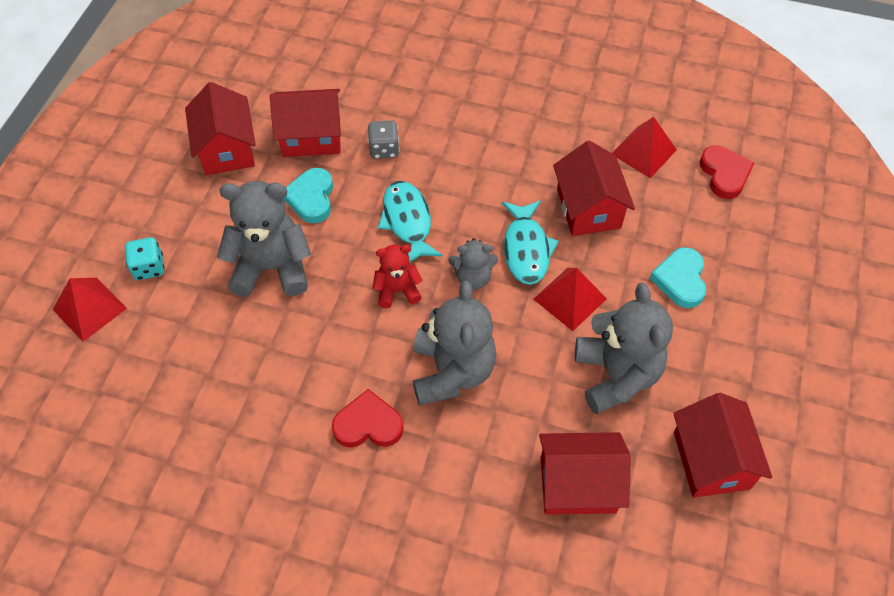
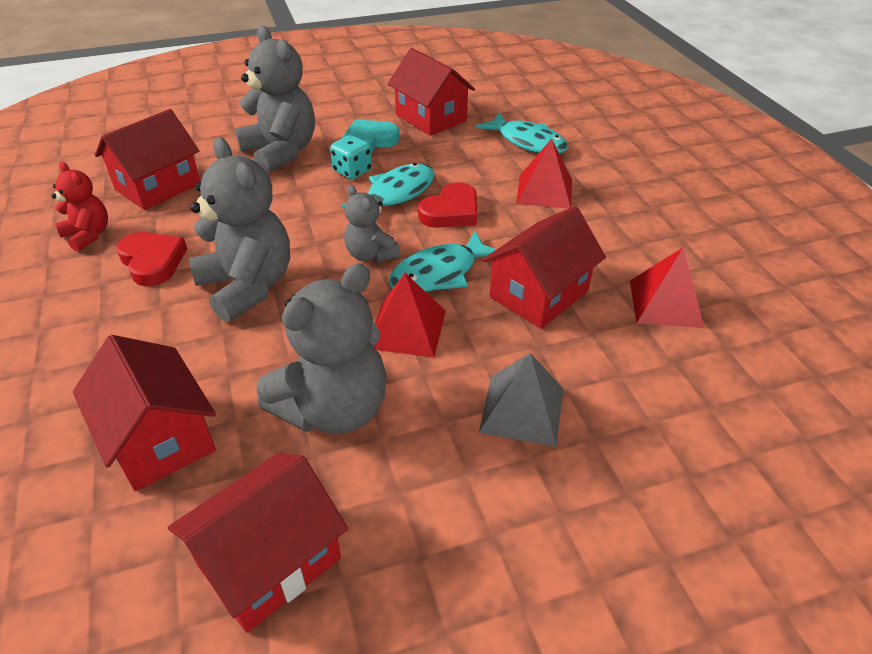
camera: 55 degrees right, 15 degrees down
(89, 308) = (178, 101): red pyramid -> red pyramid (544, 191)
(149, 267) = (234, 107): turquoise dice -> turquoise dice (352, 171)
(227, 149) = (376, 92): red house -> red house (158, 187)
(384, 149) = (460, 153): grey dice -> none
(397, 290) = (315, 219): red teddy bear -> red teddy bear (88, 235)
(406, 99) = (528, 142): none -> turquoise fish
(452, 371) = (248, 286): grey teddy bear -> grey teddy bear turned 90 degrees counterclockwise
(680, 280) = (522, 410): turquoise heart -> grey pyramid
(724, 174) = (725, 384): red heart -> red heart (451, 211)

